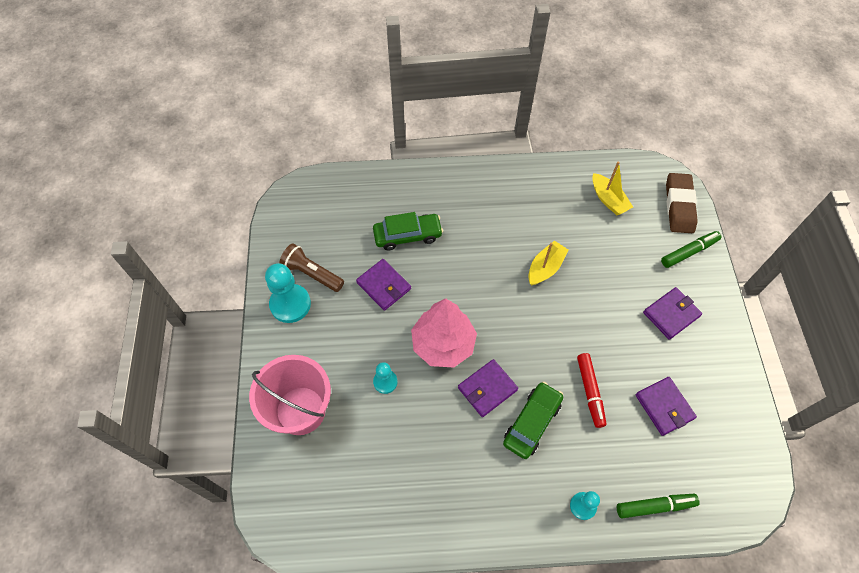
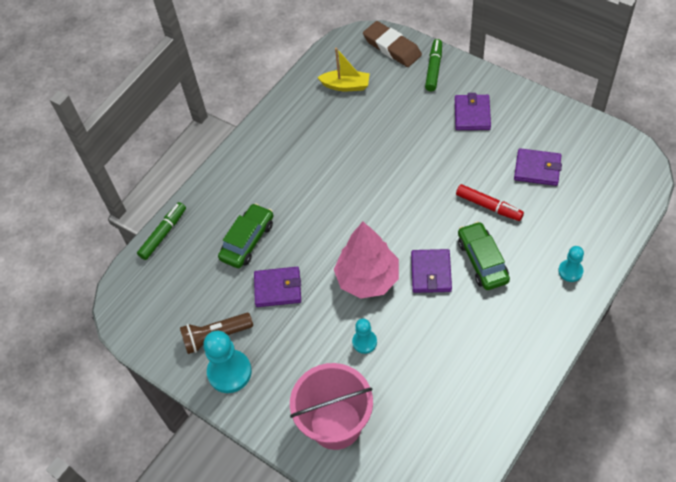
camera: 45 degrees left, 5 degrees down
(545, 268) = (365, 165): yellow boat -> none
(655, 506) = (604, 226): green marker -> green marker (163, 234)

